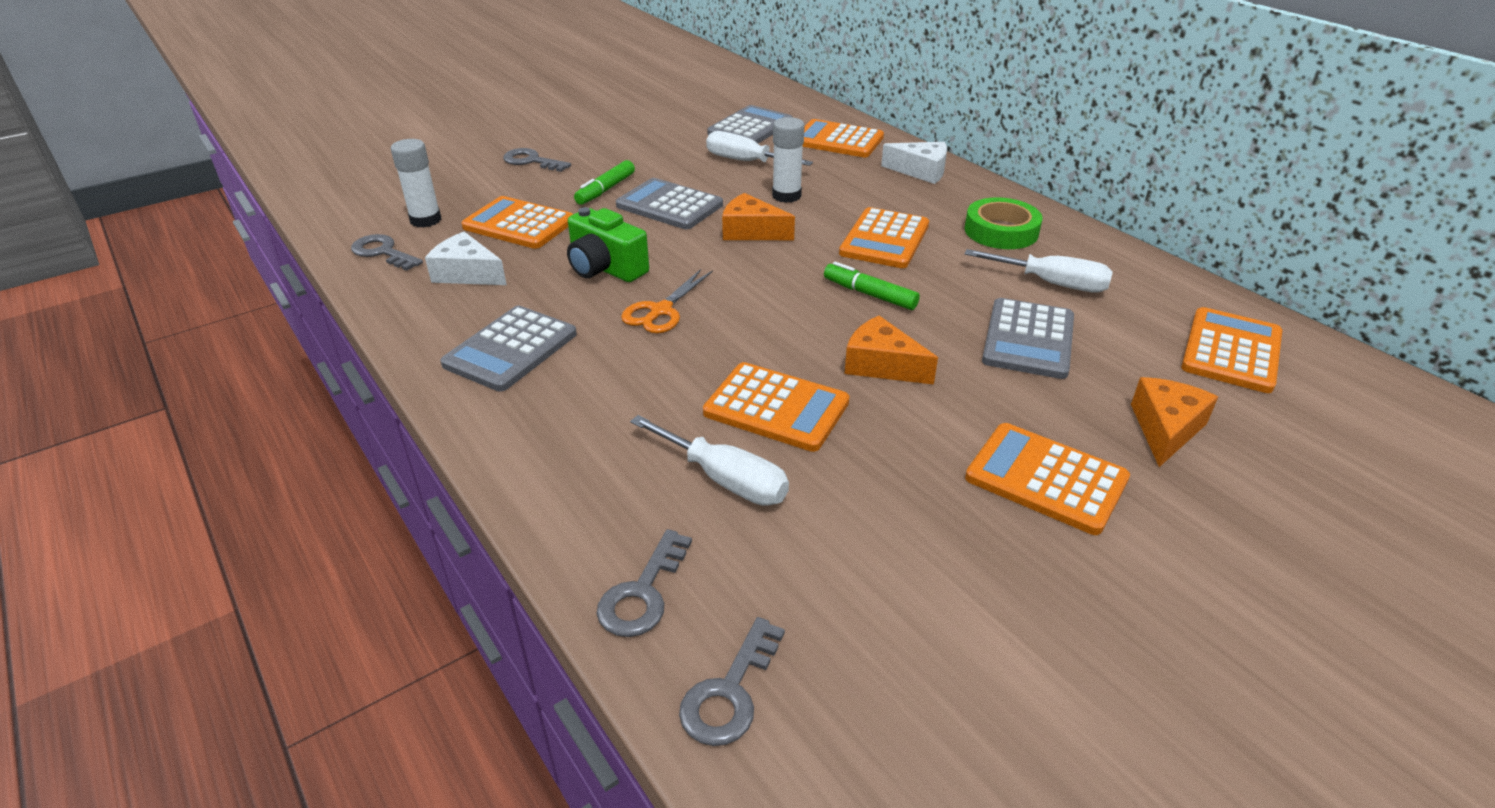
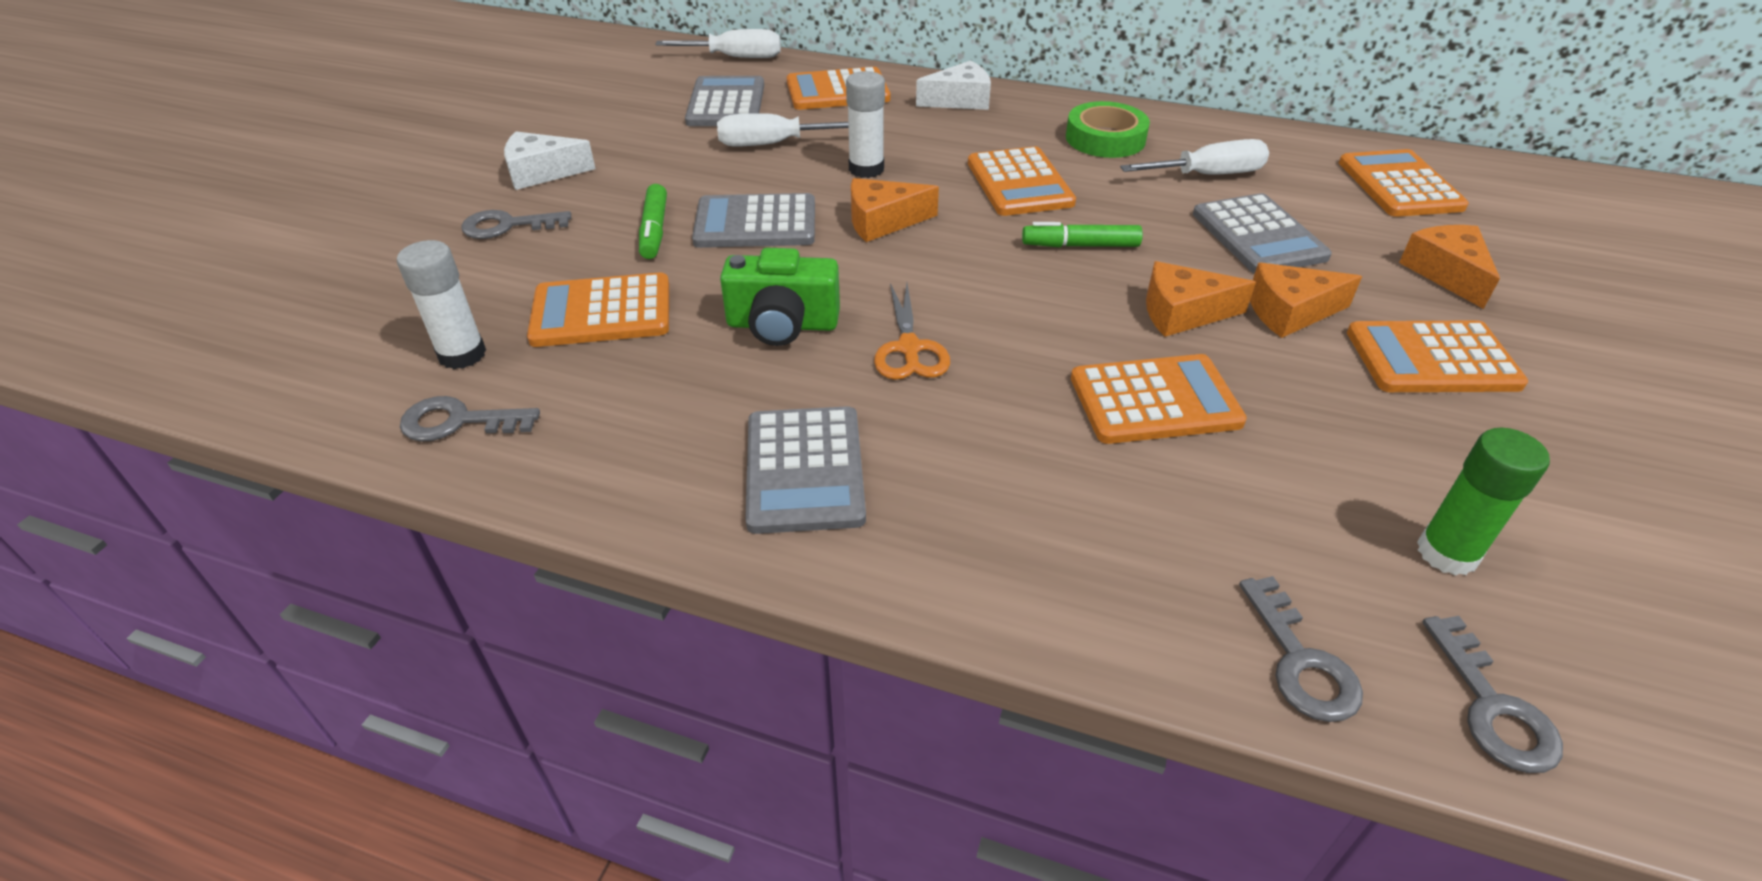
camera: 35 degrees left, 5 degrees up
(467, 273) = (619, 401): white cheese -> white cheese (542, 172)
(725, 480) = (1210, 499): white screwdriver -> white screwdriver (736, 57)
(846, 596) = (1447, 553): none -> green glue stick
(971, 398) = (1290, 312): none -> orange cheese

